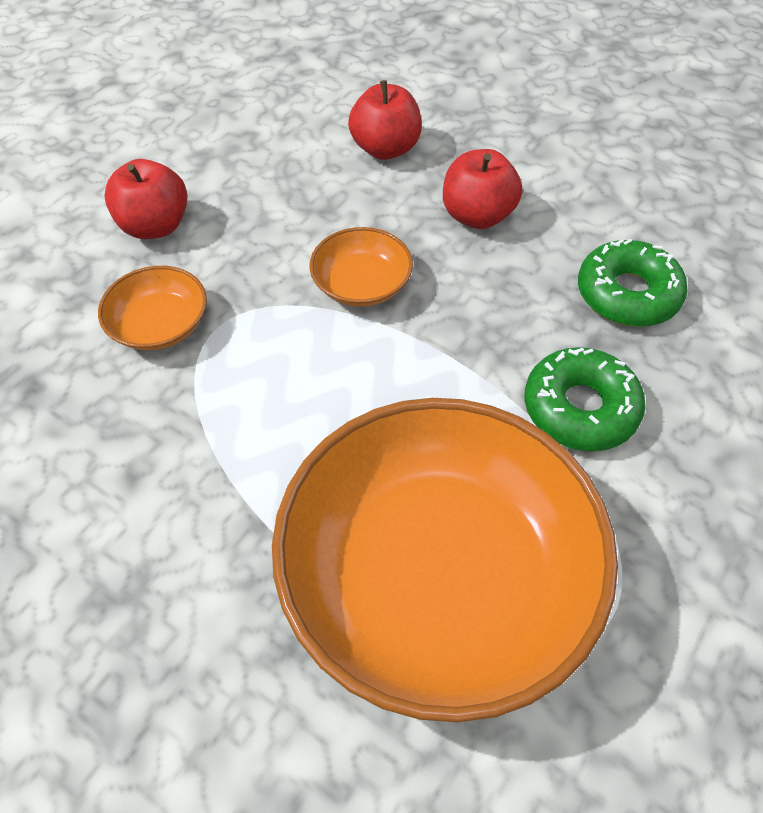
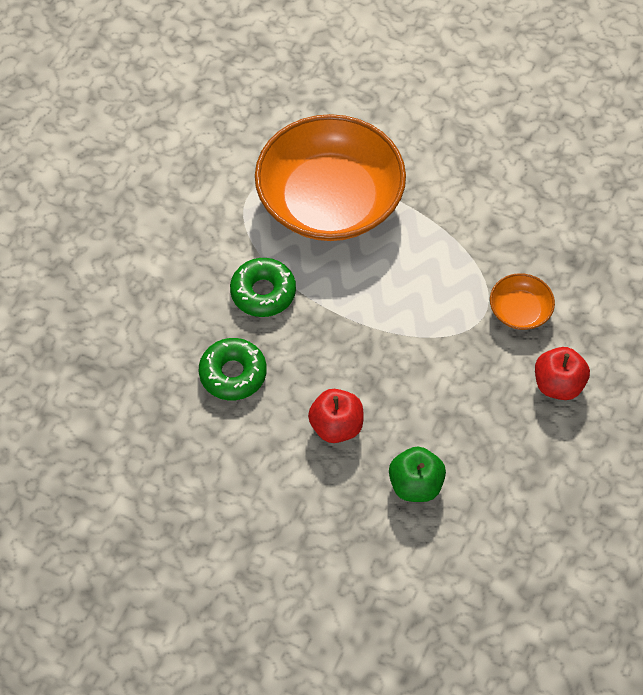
camera: 170 degrees right, 5 degrees up
(361, 284) = (404, 357): orange bowl -> none
(385, 149) = (415, 484): red apple -> green apple

